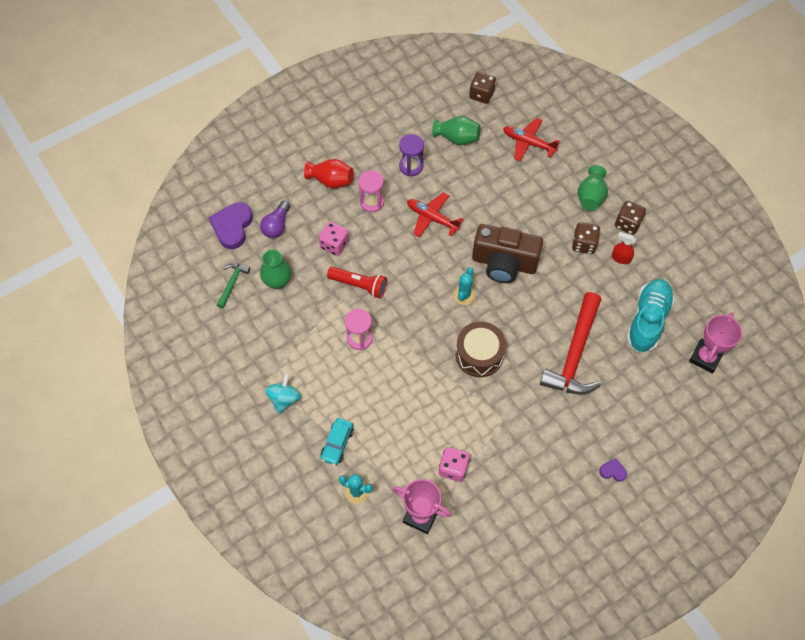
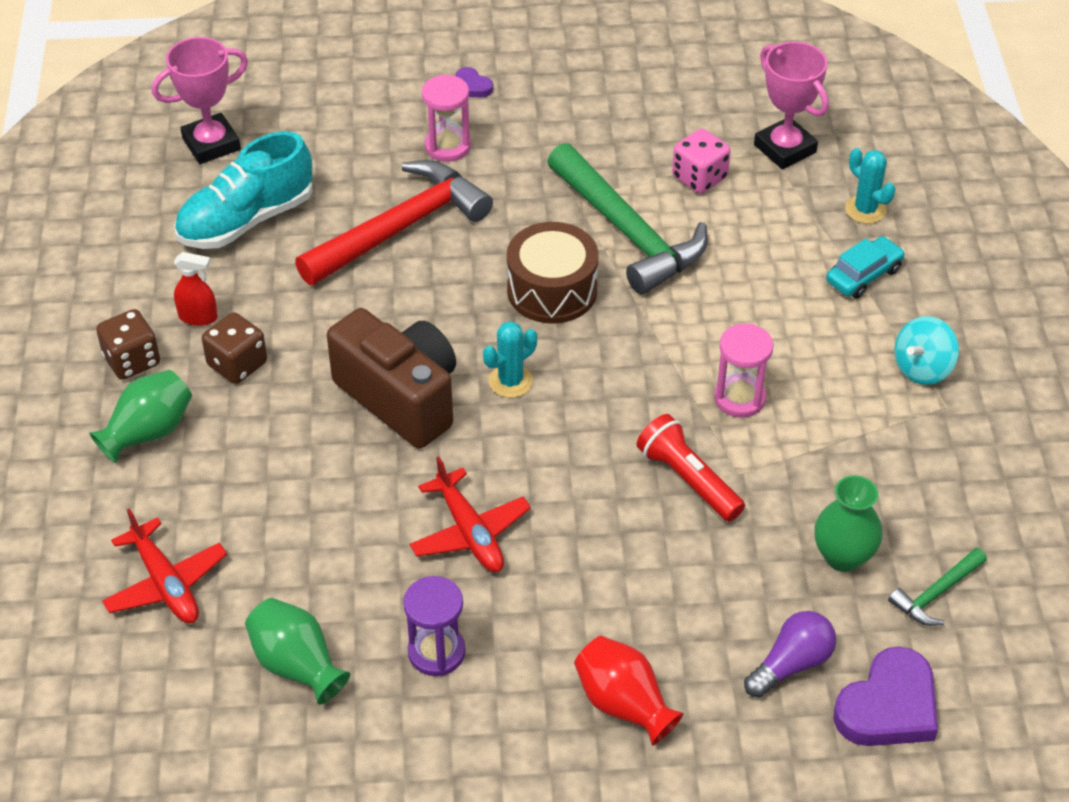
camera: 150 degrees left, 15 degrees down
(334, 244) = (693, 572): pink dice -> none
(372, 202) = (567, 618): pink hourglass -> pink hourglass (447, 146)
(467, 410) = (627, 232): none -> green hammer
(481, 95) = (165, 736): brown dice -> none
(620, 258) = (198, 317): red spray bottle -> red spray bottle turned 45 degrees counterclockwise

